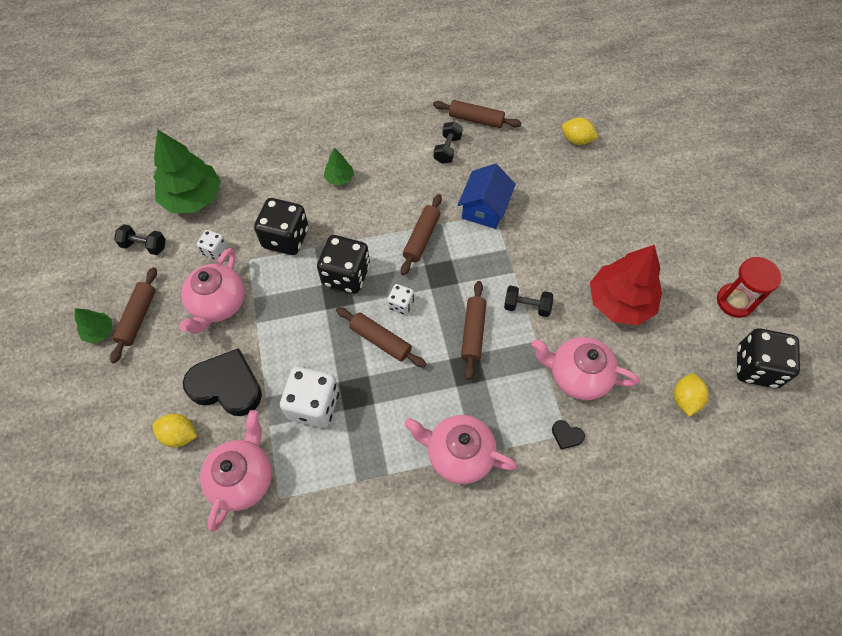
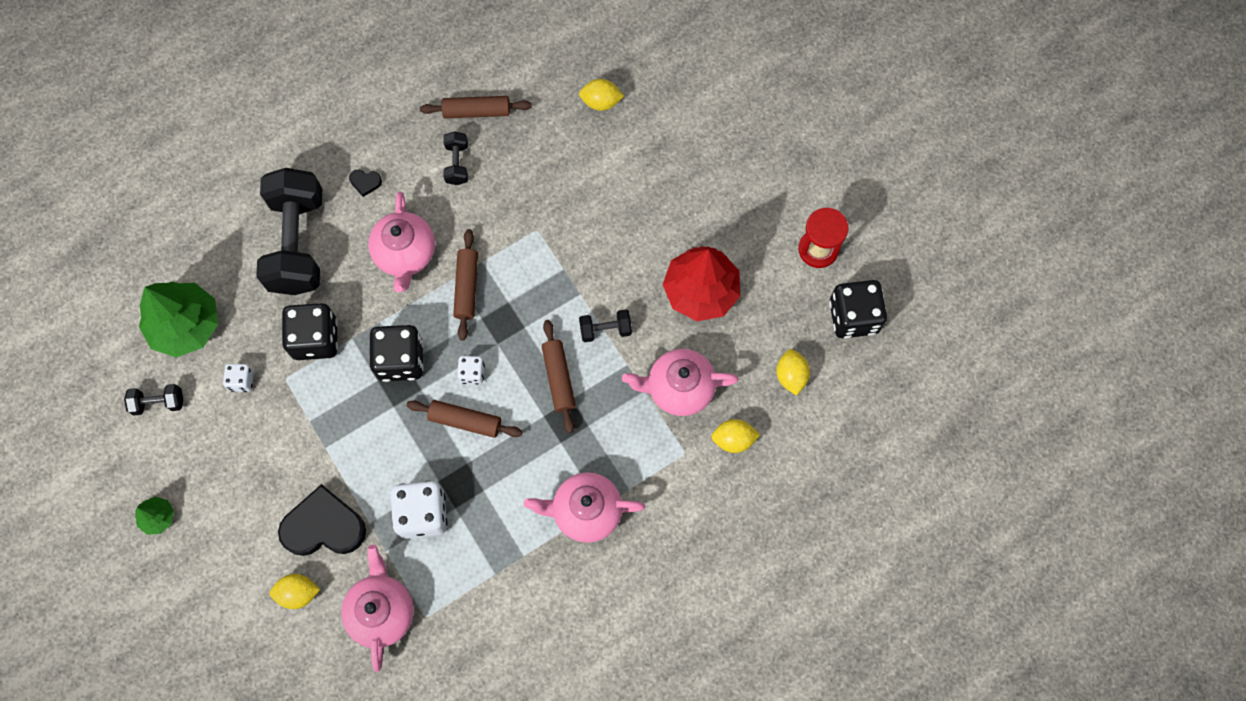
camera: 20 degrees left, 10 degrees up
(138, 318) = (193, 487): brown rolling pin -> none
(218, 304) = (274, 441): pink teapot -> pink teapot (405, 254)
(303, 167) = (297, 243): none -> black dumbbell
(339, 178) = (346, 243): green tree -> none
(484, 208) = (524, 226): blue house -> none
(566, 435) = (685, 455): black heart -> black heart (365, 183)
(616, 437) = (733, 439): none -> yellow lemon

